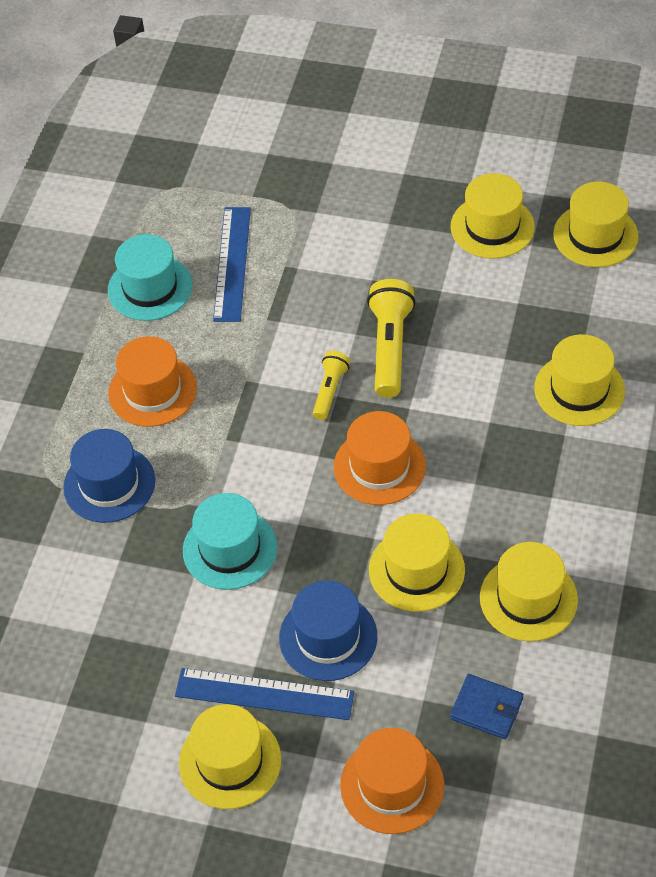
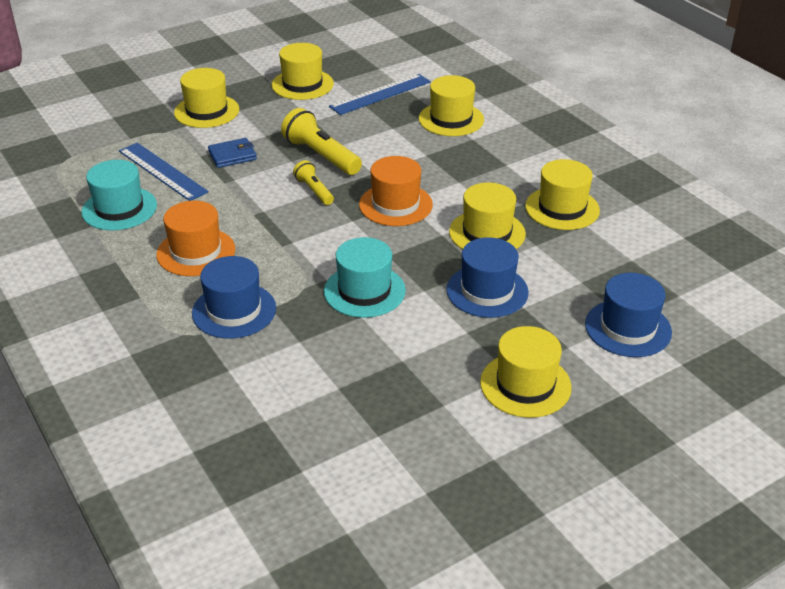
camera: 50 degrees left, 15 degrees down
(264, 694) = (493, 340): blue ruler -> blue ruler (380, 94)
(392, 785) = (628, 328): orange hat -> blue hat
(486, 708) = (617, 263): blue wallet -> blue wallet (232, 155)
(595, 235) = (363, 63): yellow hat -> yellow hat (206, 111)

